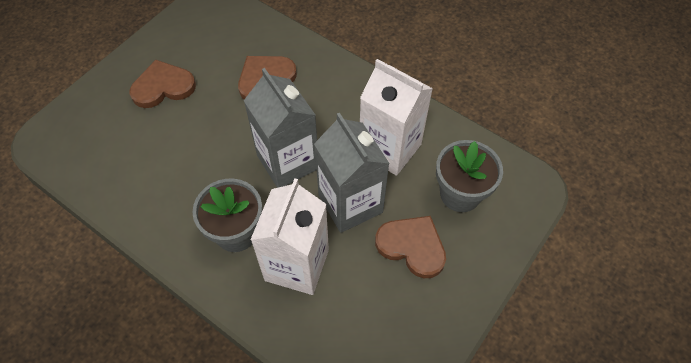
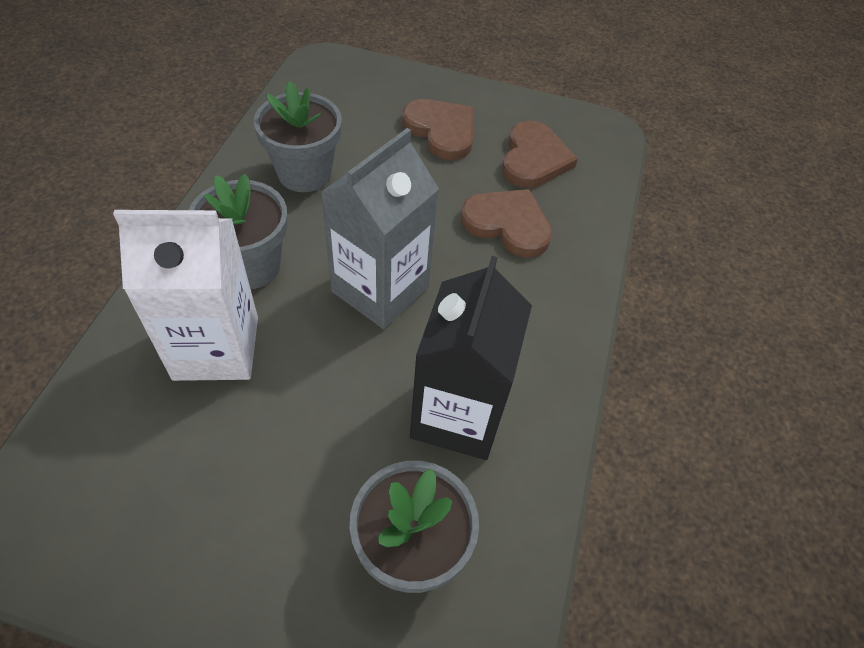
camera: 65 degrees right, 5 degrees down
(163, 180) = (304, 173): none -> grey flower pot
(350, 203) = (336, 387): grey carton -> none
(390, 148) = (458, 415): white carton -> black carton
(412, 246) = (284, 497): brown heart -> brown heart (534, 159)

